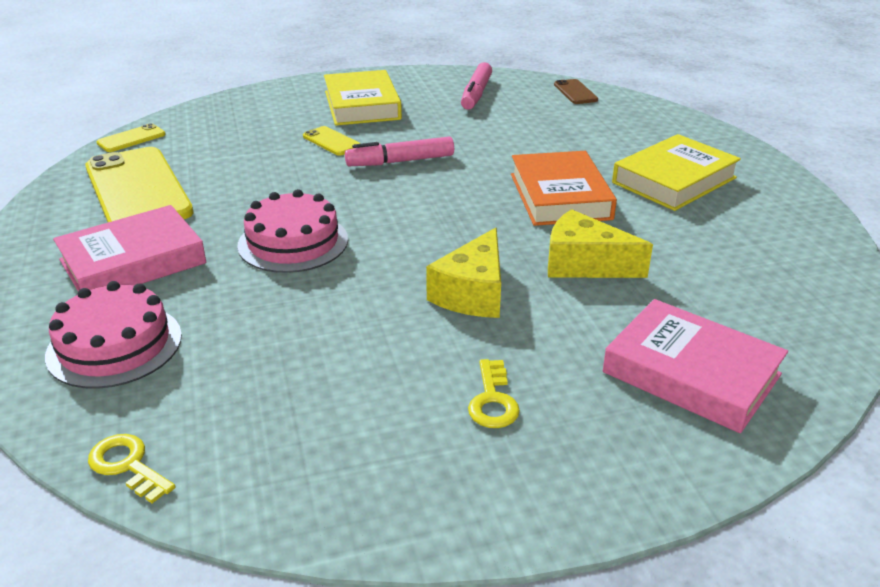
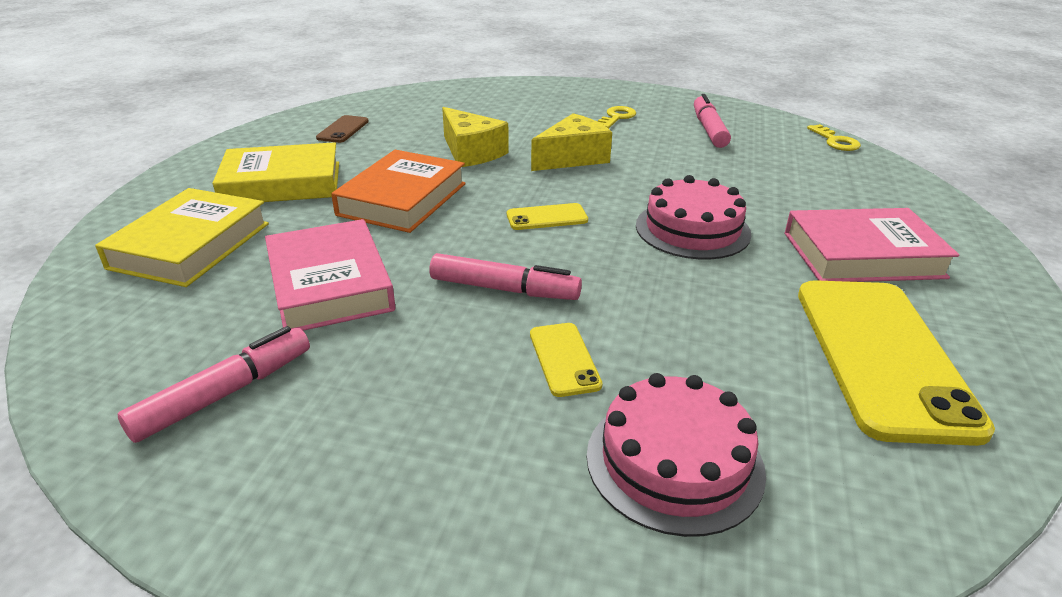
camera: 150 degrees left, 0 degrees up
(114, 345) = (861, 194): pink cake -> pink cake (674, 462)
(131, 139) = (932, 507): yellow phone -> yellow phone (547, 217)
(339, 421) = (708, 129): none -> pink marker
(362, 105) = (440, 442): yellow book -> yellow book (191, 245)
(575, 92) = (95, 335): brown phone -> brown phone (343, 130)
(691, 373) = (499, 102): pink book -> pink book (330, 284)

